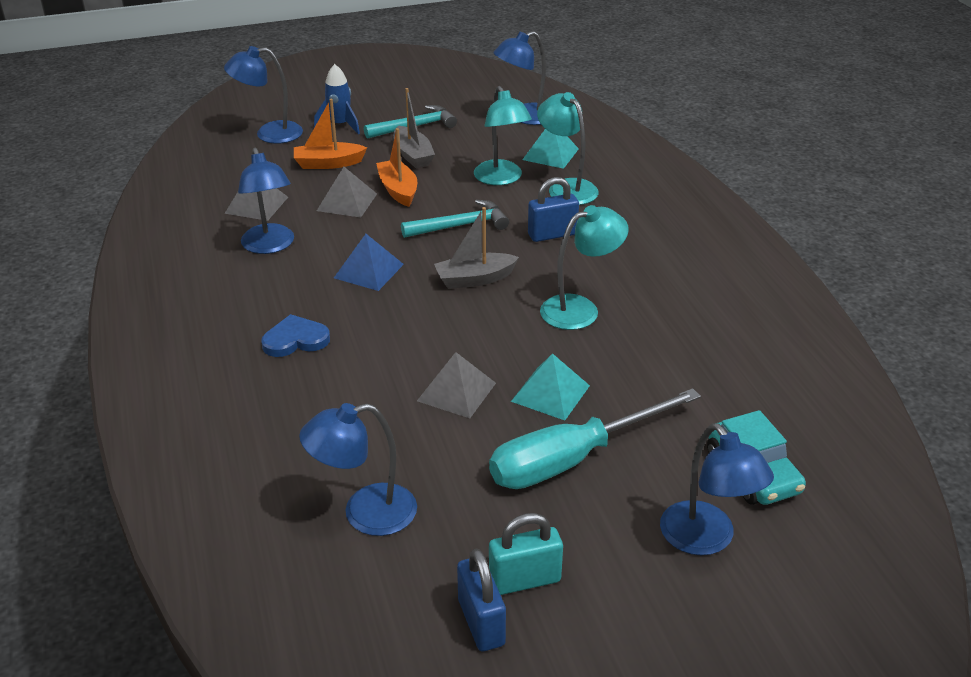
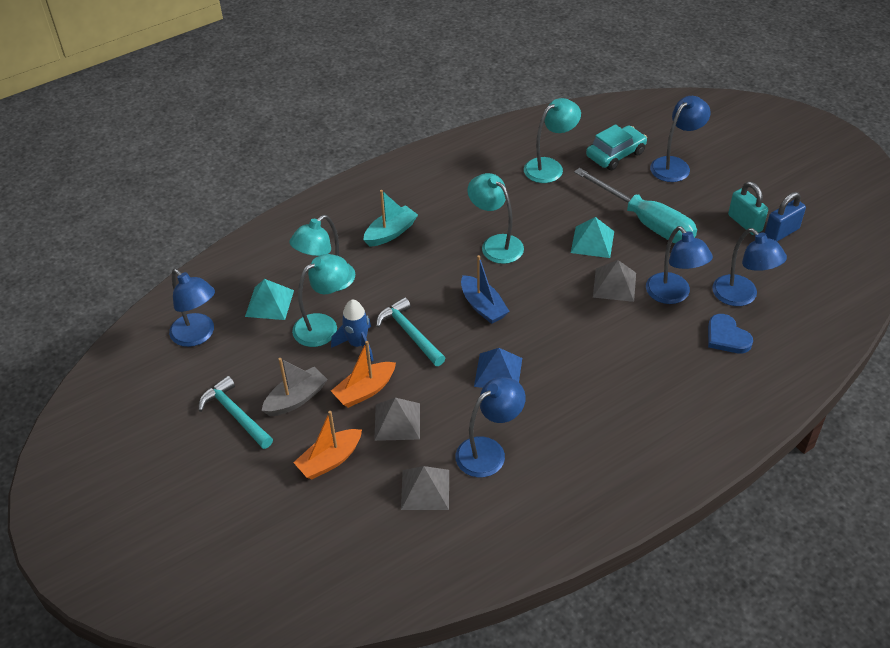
camera: 105 degrees left, 10 degrees up
(269, 134) = (278, 537): blue lamp -> blue lamp (673, 295)
(295, 340) = (604, 386): blue heart -> blue heart (726, 337)
(328, 163) = (330, 460): orange boat -> orange boat turned 75 degrees clockwise
(340, 125) = (244, 479): blue rocket -> blue rocket (357, 344)
(474, 279) = (483, 306): grey boat -> blue boat
(552, 234) = (404, 276): blue padlock -> none
(633, 237) = (391, 233): none -> turquoise boat
(735, 392) = (550, 167): none -> turquoise lamp

